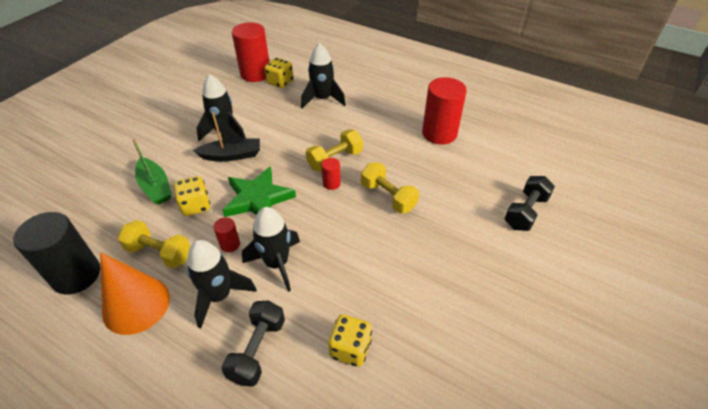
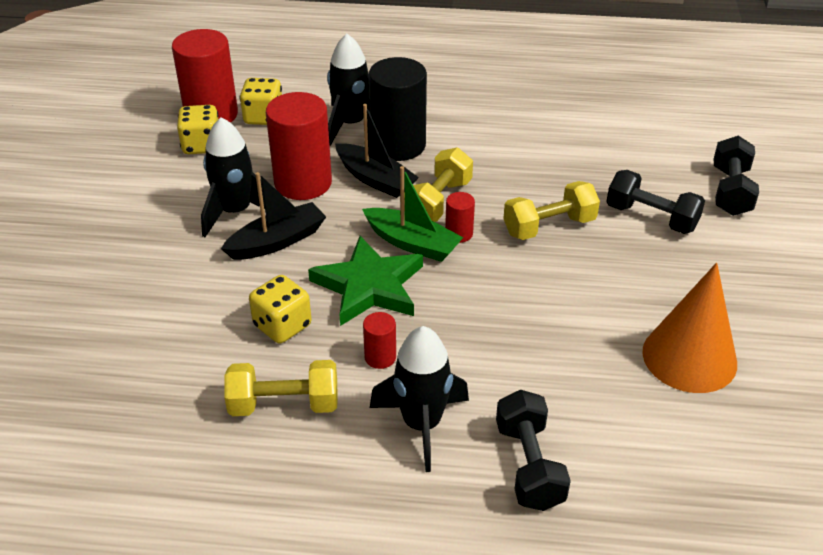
camera: 25 degrees left, 5 degrees down
(76, 275) = (178, 479): black cylinder -> black cylinder (398, 145)
(136, 304) = (310, 480): orange cone -> orange cone (689, 357)
(155, 187) = (193, 321): green boat -> green boat (412, 243)
(277, 264) = (467, 358): black rocket -> none
(310, 135) = (375, 179): none -> black boat
(350, 348) = (643, 418): yellow dice -> yellow dice (202, 145)
(388, 197) = (549, 226): yellow dumbbell -> yellow dumbbell turned 45 degrees counterclockwise
(439, 133) = (554, 126): red cylinder -> red cylinder (303, 183)
(457, 212) = (651, 218): none -> black dumbbell

